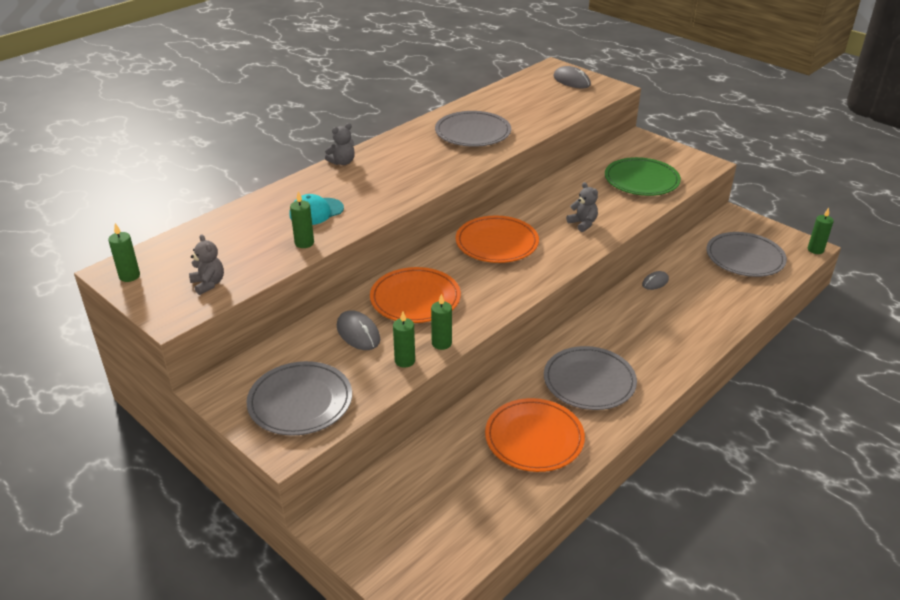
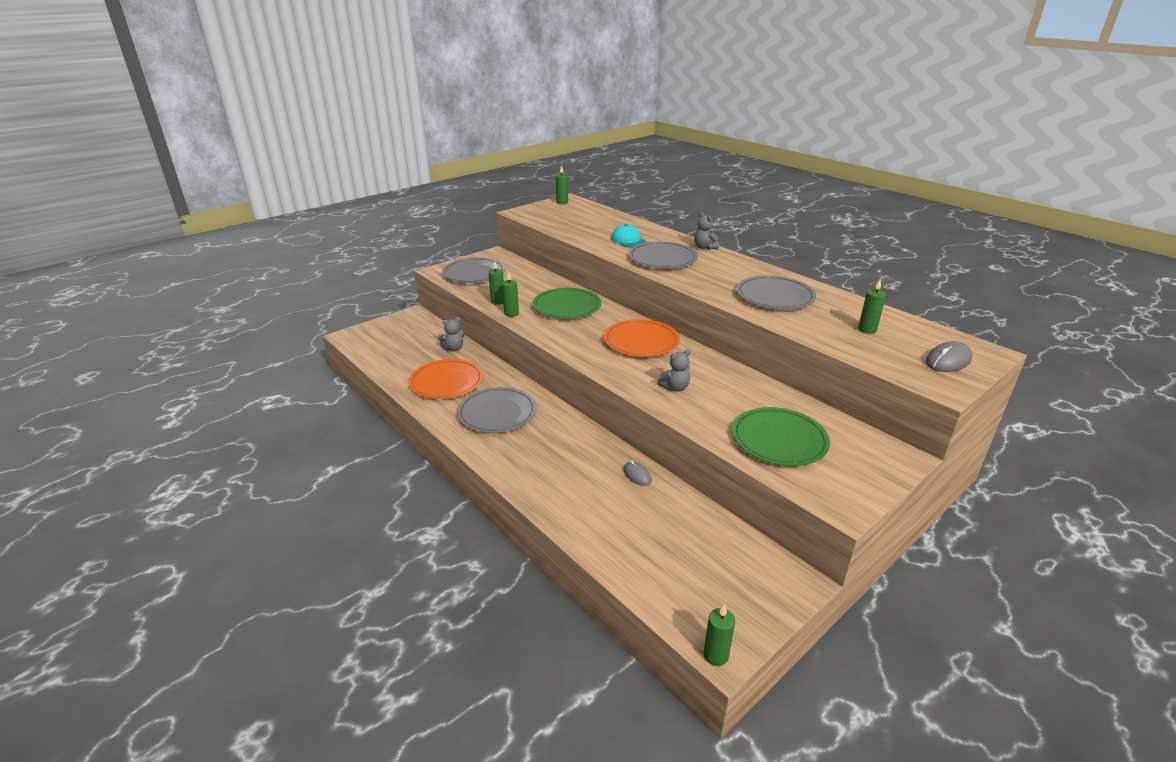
camera: 95 degrees right, 5 degrees down
(208, 284) = (548, 218): grey teddy bear -> grey teddy bear (454, 348)
(304, 243) = (587, 238): green candle -> green candle (867, 330)
(358, 333) = (532, 288): grey mouse -> none
(415, 298) = (566, 306): orange plate -> green plate
(745, 257) = (689, 564): grey plate -> grey plate (662, 258)

